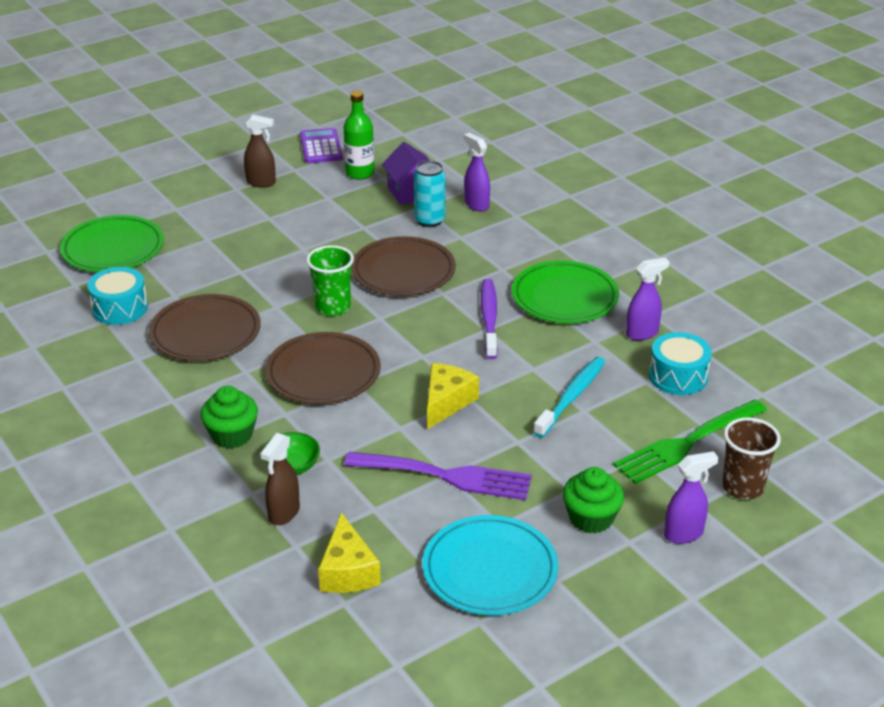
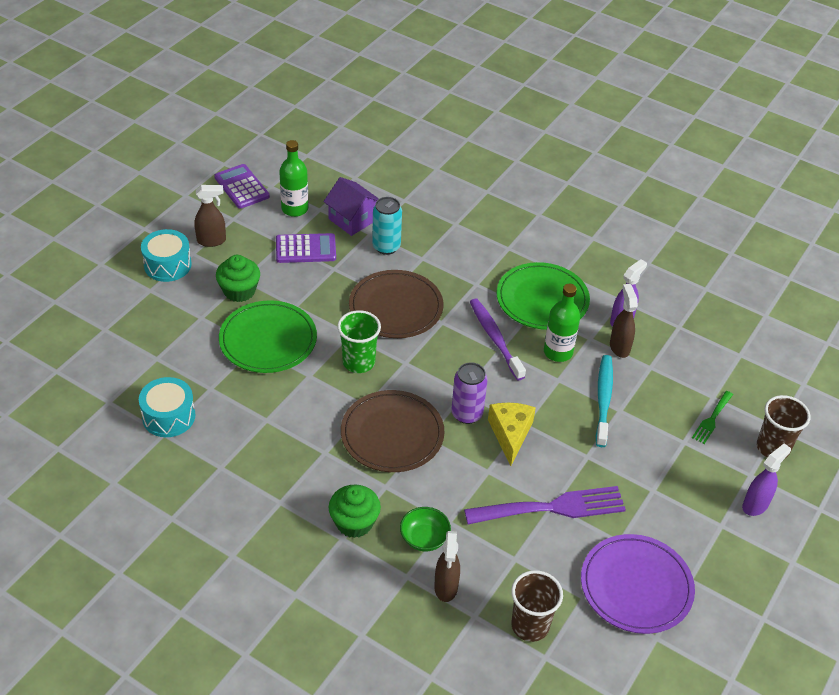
camera: 25 degrees left, 10 degrees up
(113, 248) = (119, 351): green plate -> green plate (268, 340)
(205, 332) = (264, 421): brown plate -> none
(347, 206) = (306, 249): none -> purple calculator
(348, 571) = (530, 625): yellow cheese -> brown cup
(413, 374) = (467, 414): none -> purple can
(476, 204) = (415, 220): purple spray bottle -> none
(490, 569) = (636, 586): turquoise plate -> purple plate
(550, 345) = (558, 352): none -> green bottle
(591, 518) = (682, 512): green cupcake -> green cupcake (239, 291)
(622, 356) = (619, 347): none -> brown spray bottle
(678, 376) = (671, 355): turquoise drum -> turquoise drum (167, 265)
(686, 444) = (712, 419): green fork -> green fork, size x0.50

